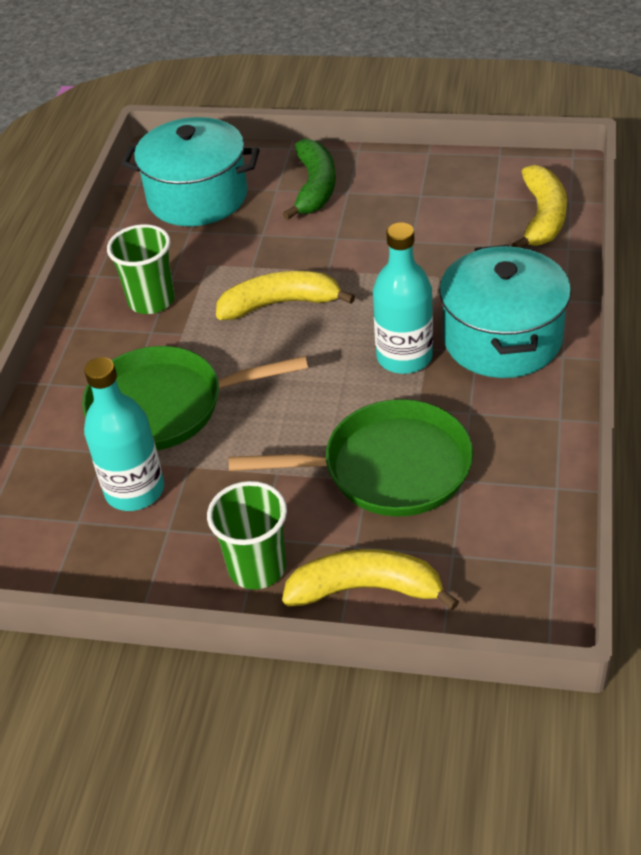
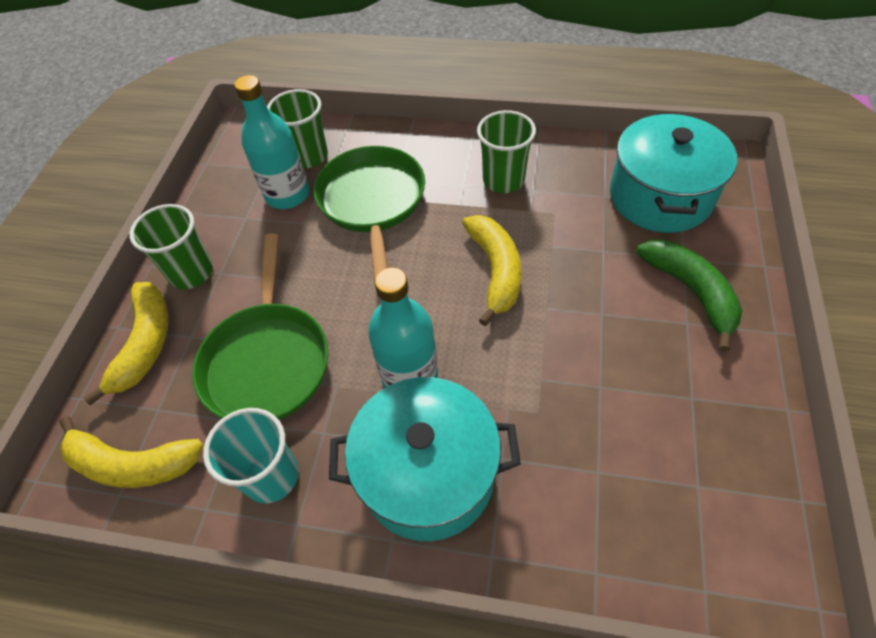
camera: 90 degrees right, 10 degrees up
(65, 479) = (308, 156): none -> green cup
(315, 187) = (691, 292): green banana -> green banana turned 120 degrees counterclockwise
(517, 443) = (271, 476): none -> turquoise cup
(543, 217) = (661, 546): yellow banana -> yellow banana (132, 464)

